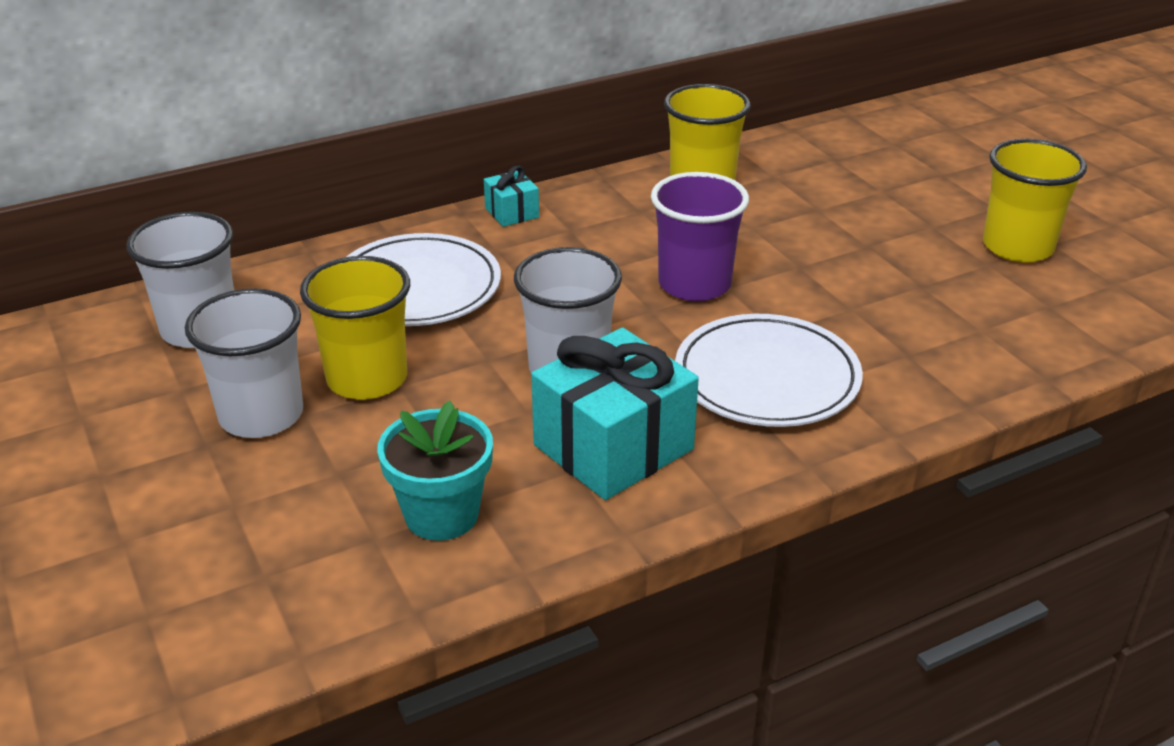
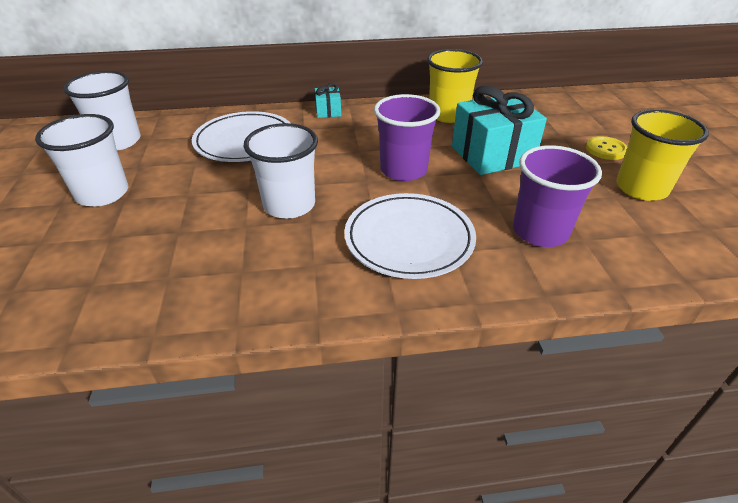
camera: 20 degrees right, 5 degrees up
(367, 379) = (174, 186): yellow cup -> none
(441, 515) = (140, 280): turquoise flower pot -> none
(613, 447) = (277, 262): turquoise gift -> turquoise gift (492, 155)
(924, 331) = (540, 231): none -> purple cup
(948, 199) = (606, 149): none -> yellow button

